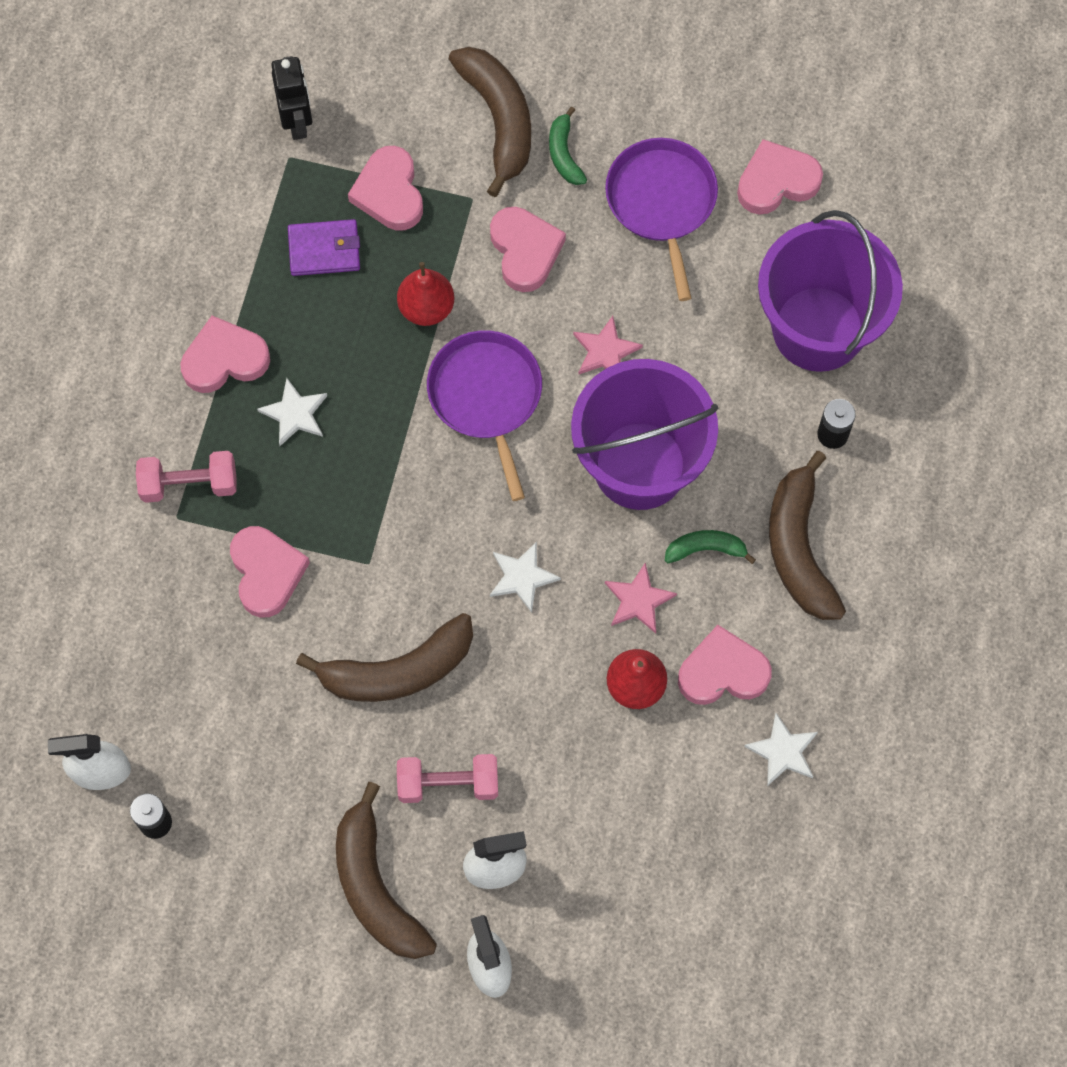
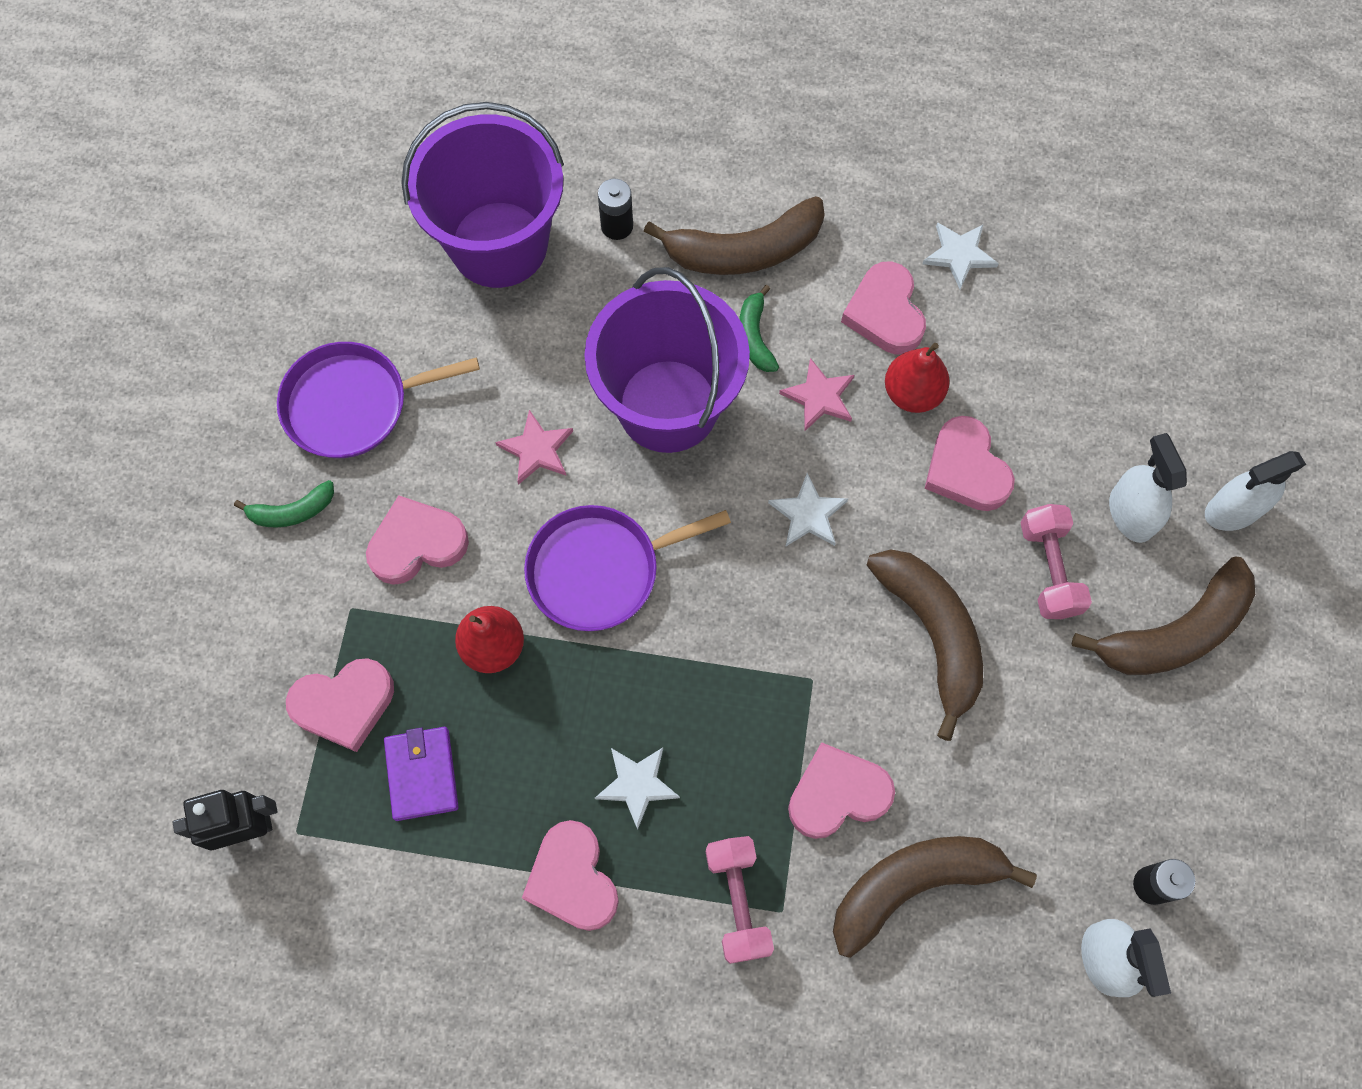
camera: 95 degrees left, 0 degrees up
(498, 120) = (247, 587): brown banana -> brown banana (914, 885)
(776, 181) = (326, 291): pink heart -> pink heart (966, 469)

